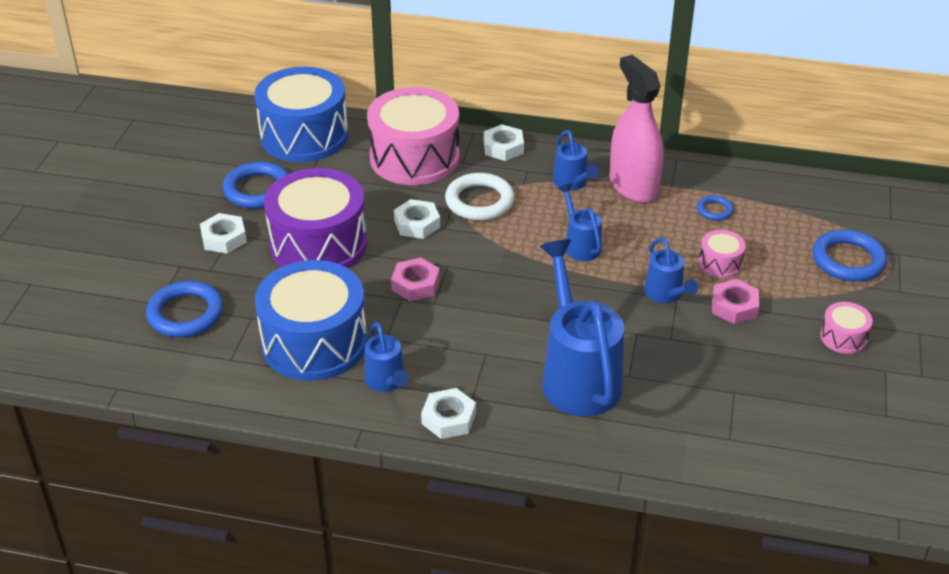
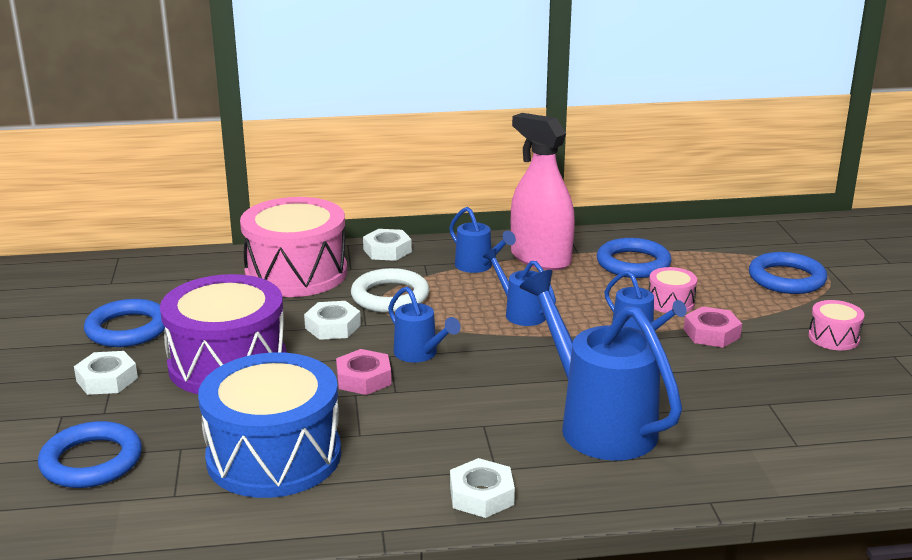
camera: 20 degrees left, 15 degrees down
(304, 136) = (159, 275): blue drum -> none
(387, 382) = (385, 476): blue watering can -> blue watering can (420, 354)
(714, 210) = (633, 263): blue ring -> blue ring, size x1.92

